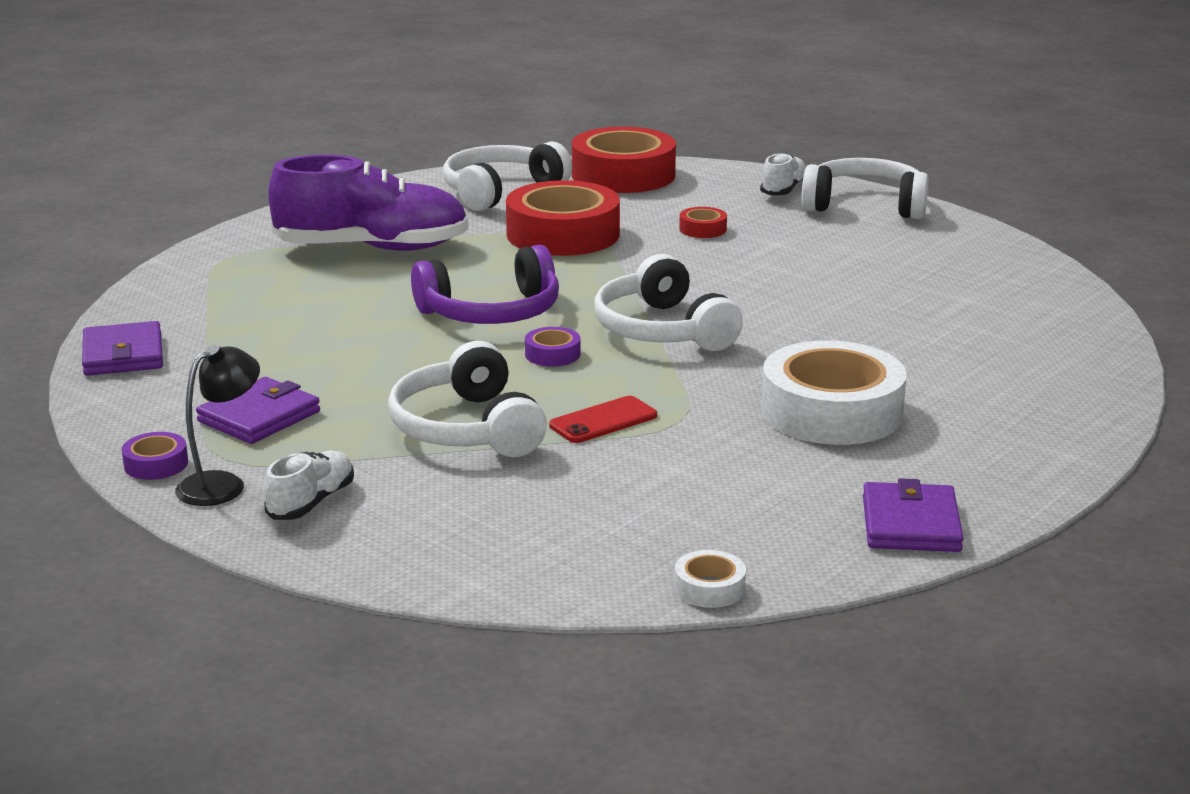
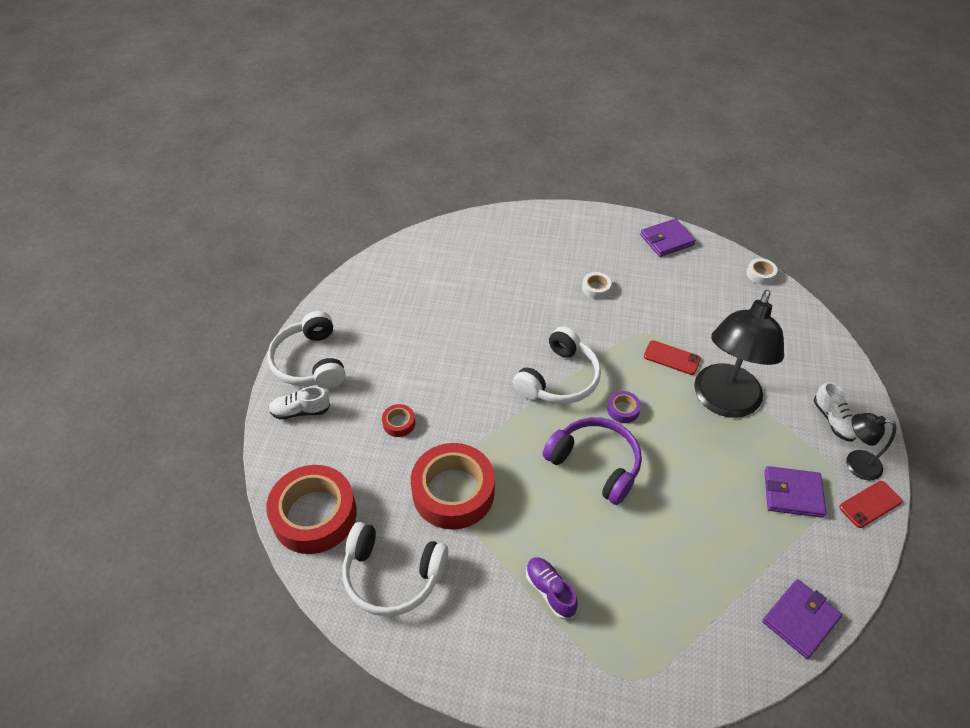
camera: 120 degrees left, 25 degrees up
(156, 464) = (870, 504): purple tape -> red phone
(311, 502) = (833, 420): white shoe -> white shoe turned 105 degrees counterclockwise
(372, 248) = (550, 591): purple shoe -> purple shoe, size x0.47
(467, 428) = (723, 402): white headphones -> black lamp
(831, 412) = (596, 288): white tape -> white tape, size x0.42

